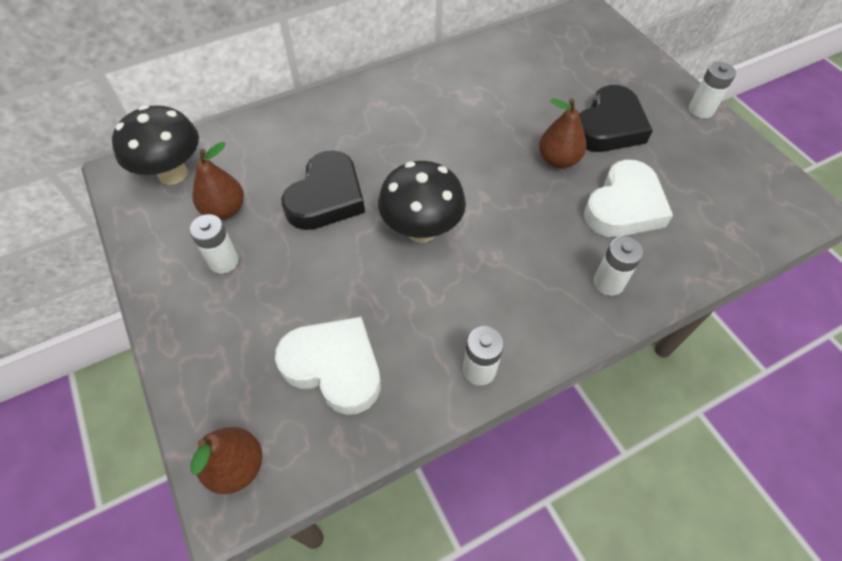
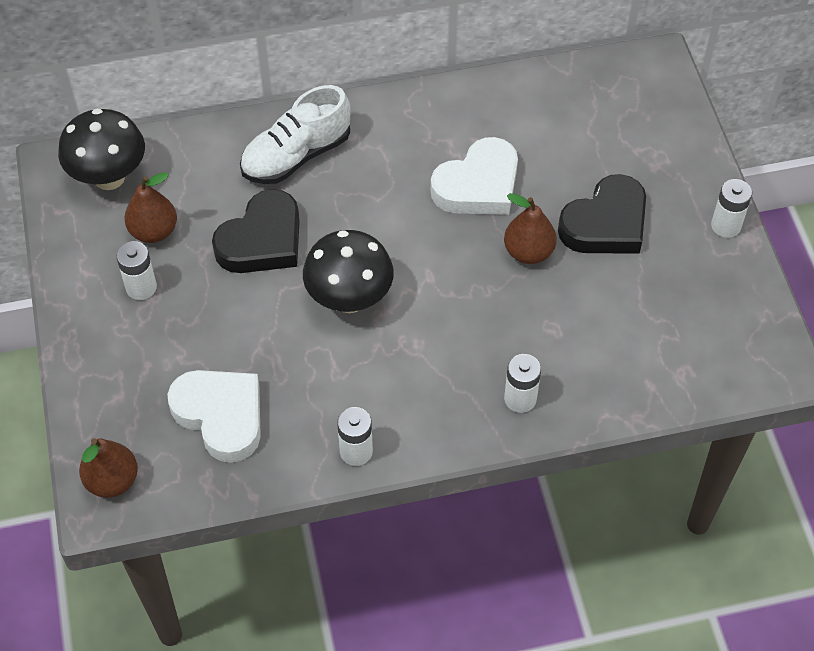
camera: 15 degrees right, 0 degrees up
(336, 125) = (296, 155): none -> white shoe
(624, 206) = (576, 322): white heart -> white heart (478, 185)

